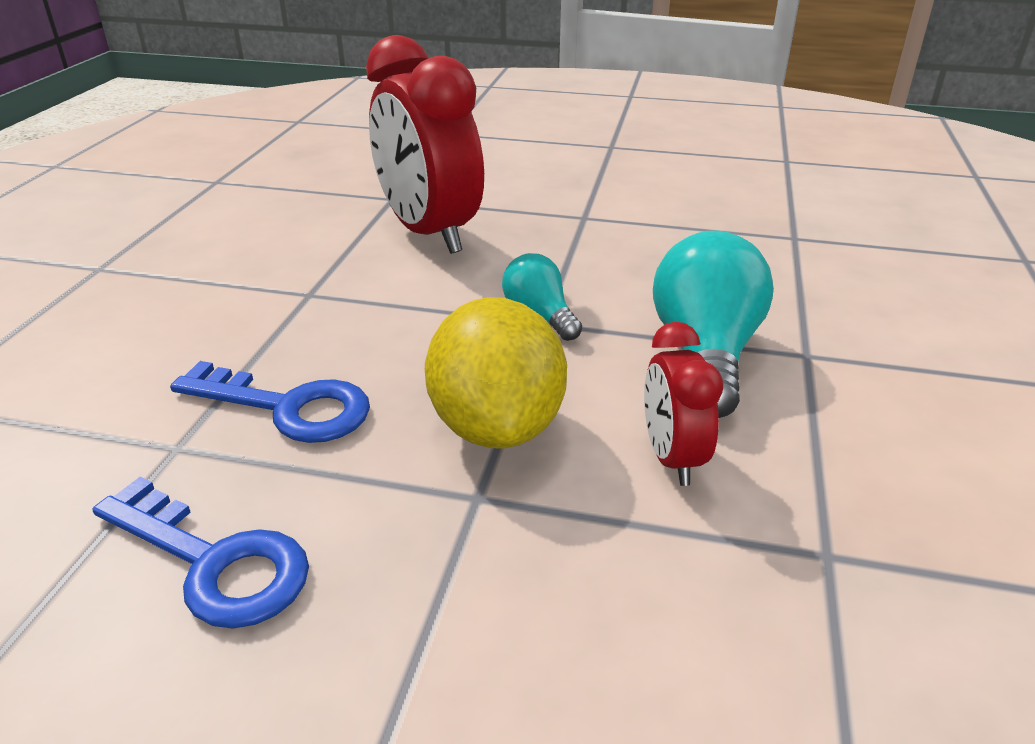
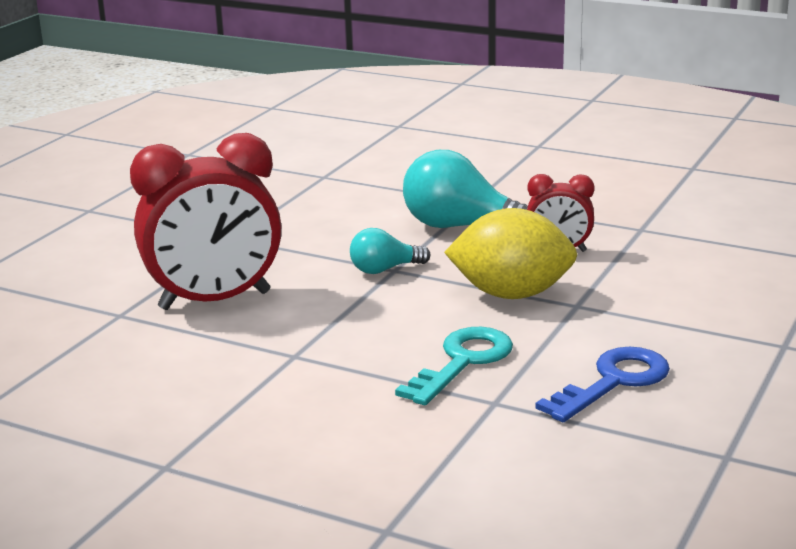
camera: 75 degrees left, 10 degrees down
(288, 407) = (463, 362): blue key -> turquoise key

